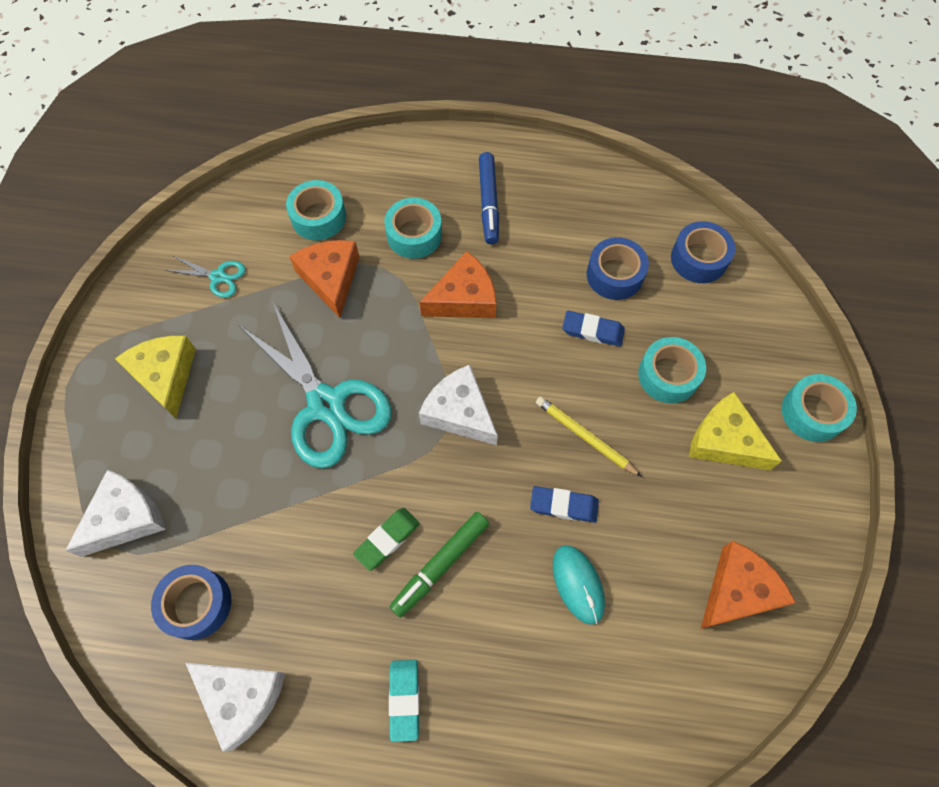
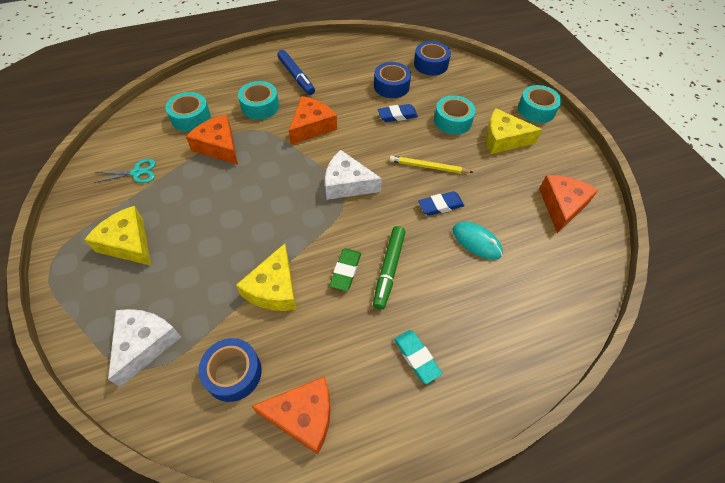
camera: 30 degrees left, 10 degrees down
(242, 697) = (303, 416): white cheese -> orange cheese
(292, 520) = (274, 288): none -> yellow cheese
(326, 404) = (257, 214): turquoise scissors -> none

